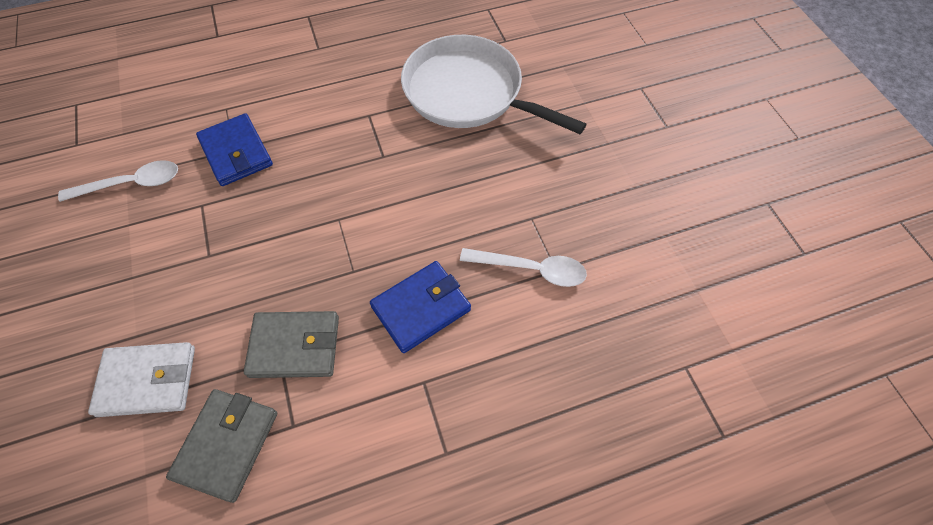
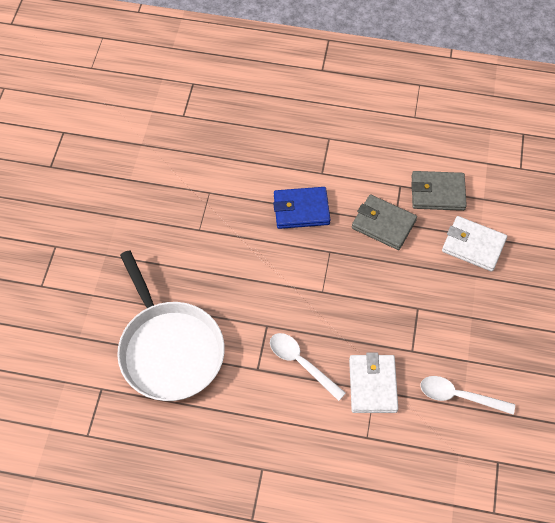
camera: 150 degrees left, 0 degrees up
(226, 445) = (437, 193): grey wallet -> grey wallet turned 45 degrees clockwise
(236, 153) = (372, 385): blue wallet -> white wallet
(531, 269) = (223, 199): white spoon -> white spoon (301, 363)

